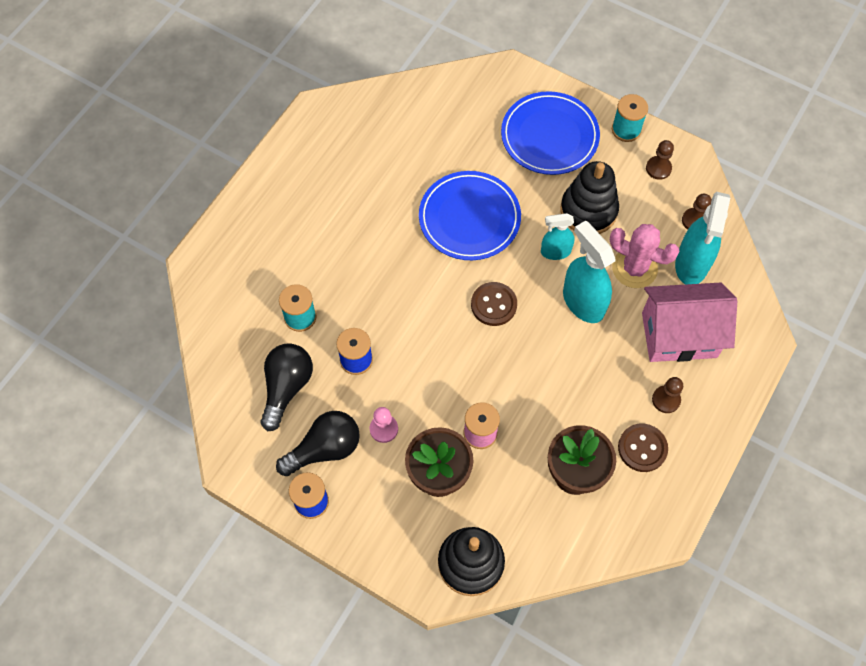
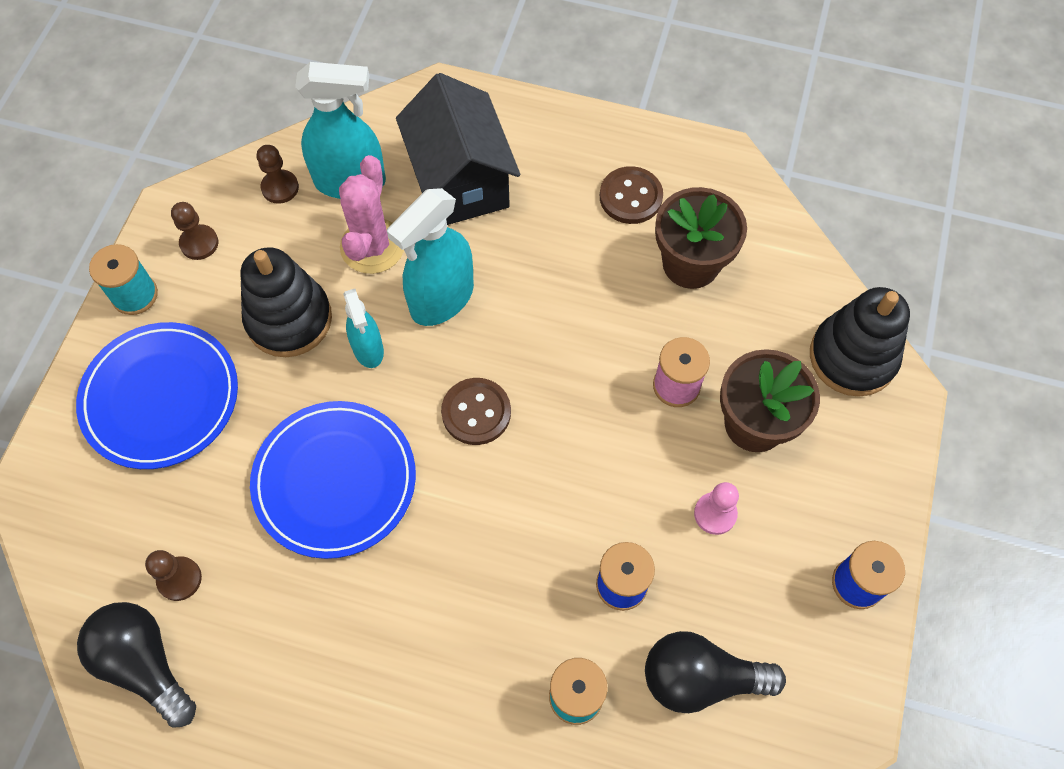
camera: 105 degrees left, 0 degrees up
(324, 449) = (775, 589): black light bulb -> black light bulb (145, 664)
(666, 400) = (557, 182): brown pawn -> brown pawn (179, 579)
(679, 335) = (461, 181): pink house -> black house

